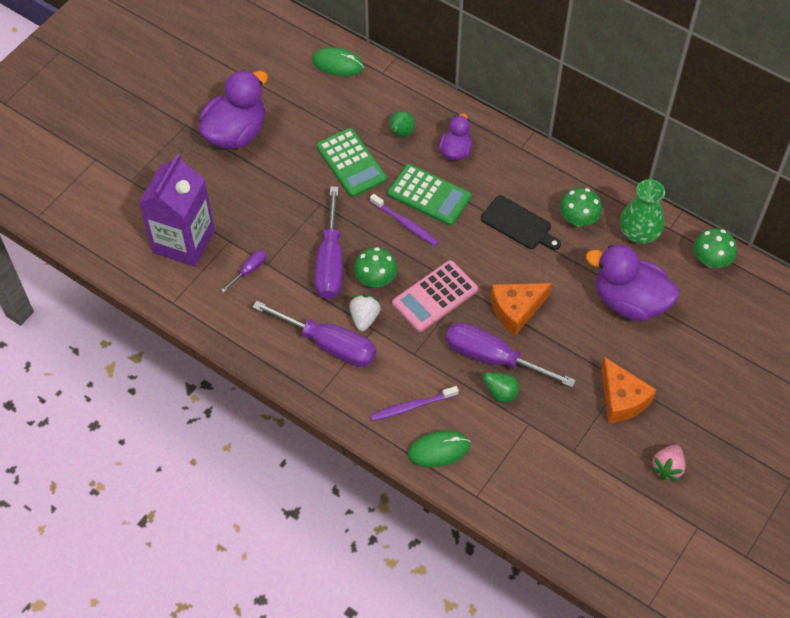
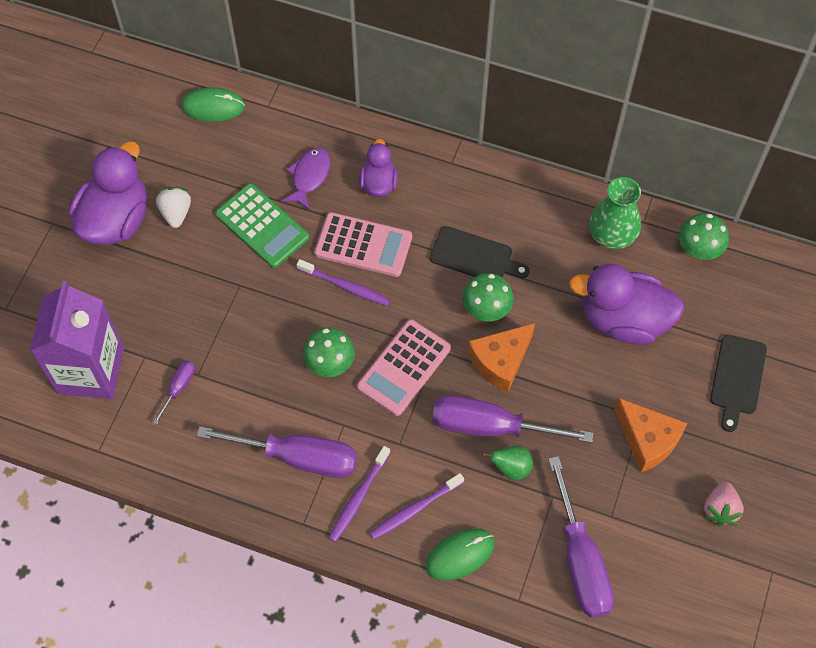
camera: 15 degrees left, 5 degrees up
(330, 262) = (271, 354): purple screwdriver -> purple screwdriver (580, 560)
(364, 318) = (330, 414): white strawberry -> white strawberry (176, 213)
(368, 387) = (358, 498): none -> purple toothbrush
(400, 134) = (309, 177): green pear -> purple fish
(429, 195) = (363, 245): green calculator -> pink calculator
(578, 219) = (540, 234): green mushroom -> green mushroom (486, 308)
(713, 369) = (737, 378): none -> black cutting board

